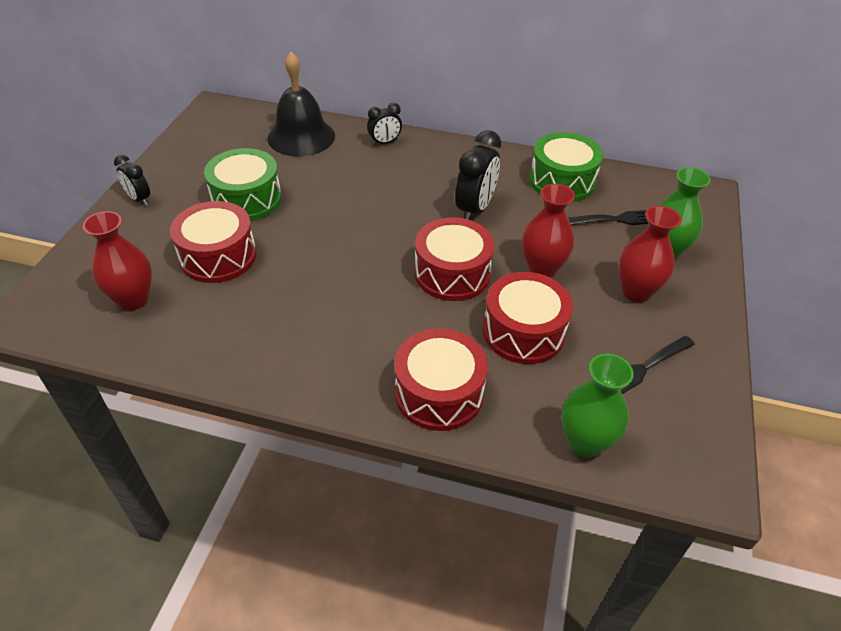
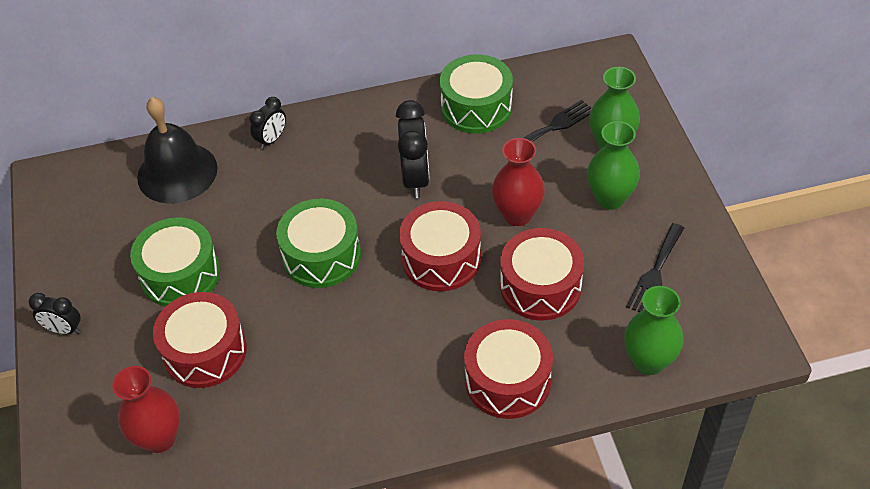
camera: 25 degrees left, 5 degrees up
(359, 230) = (321, 255): none -> green drum
(636, 291) = (610, 198): red vase -> green vase

